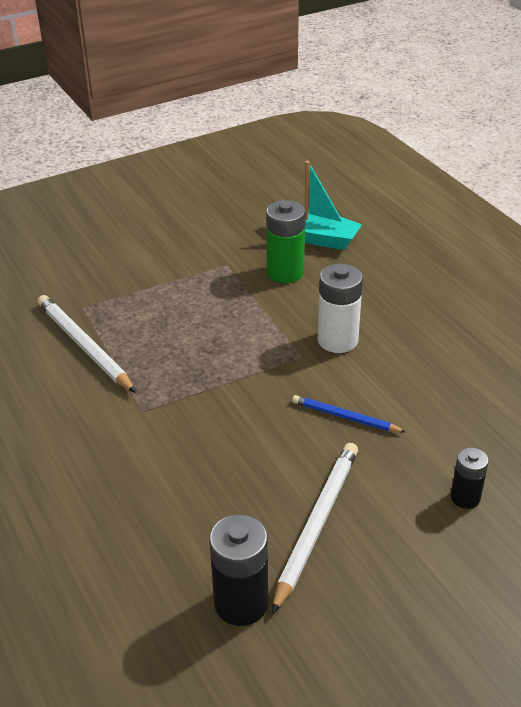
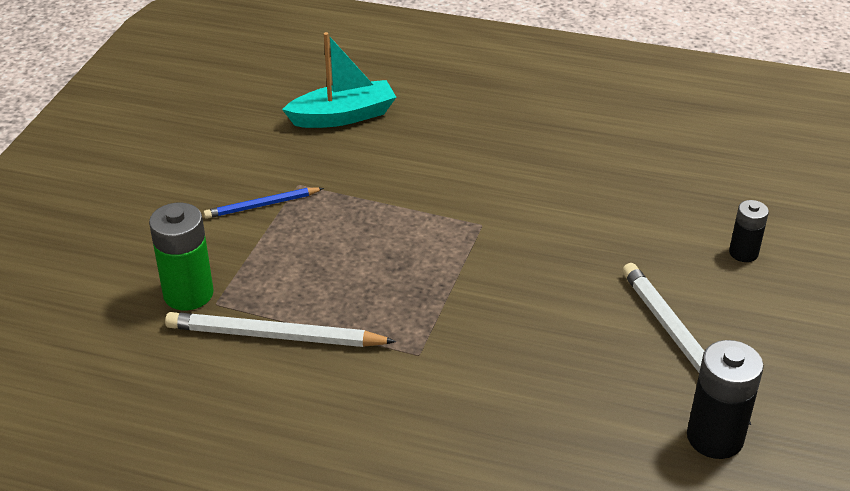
camera: 45 degrees left, 0 degrees up
(285, 272) = (362, 162): green battery -> green battery (188, 294)
(337, 340) = (490, 193): white battery -> none
(345, 417) = (584, 250): blue pencil -> blue pencil (262, 205)

